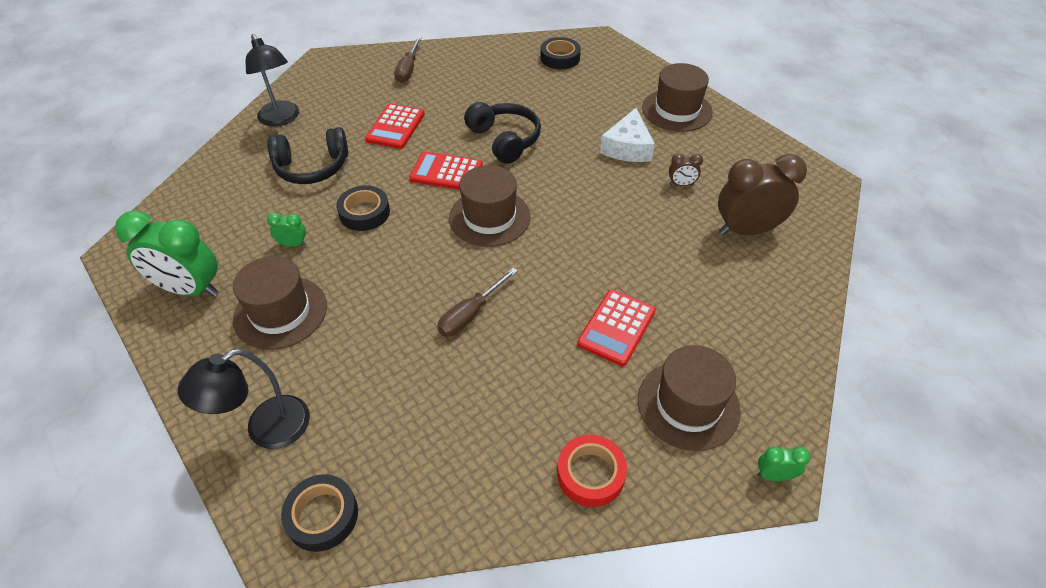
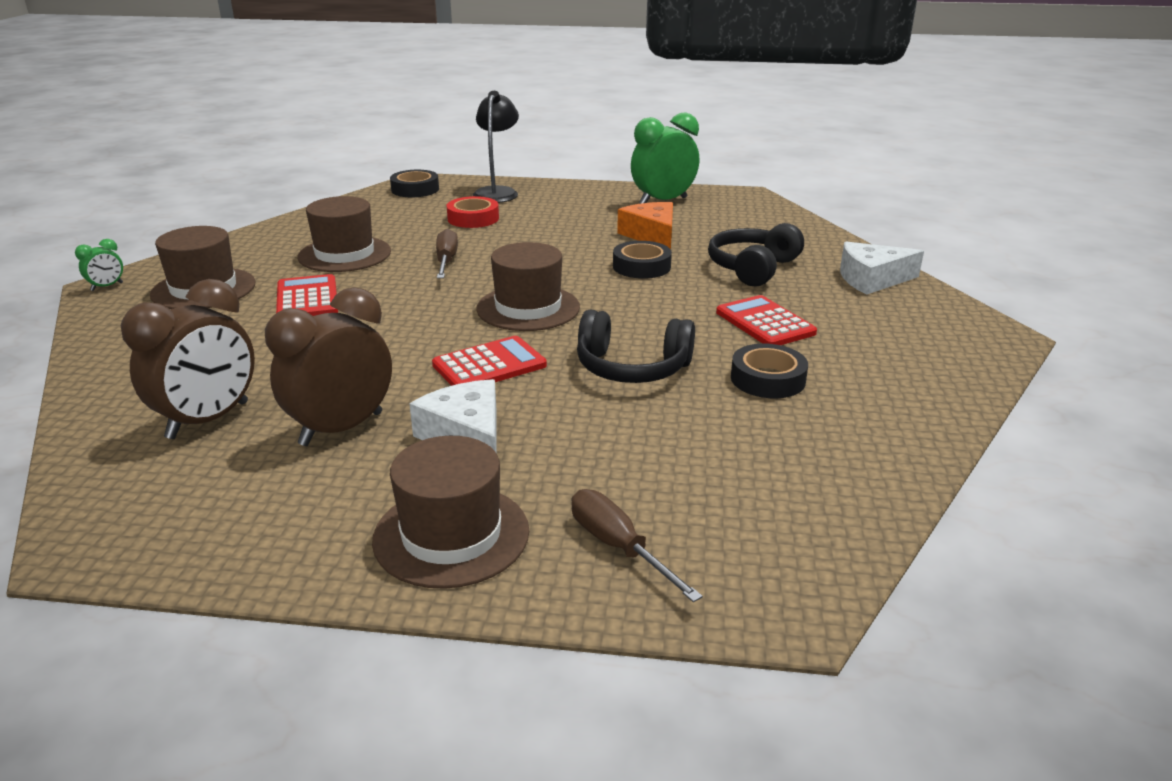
camera: 135 degrees right, 20 degrees down
(280, 312) = (584, 215): brown hat -> brown hat (344, 254)
(281, 119) = (871, 279): black lamp -> white cheese
(293, 244) = (651, 235): green clock -> orange cheese
(408, 69) = (903, 377): brown screwdriver -> brown screwdriver (618, 547)
(446, 172) = (633, 316): red calculator -> red calculator (489, 365)
(560, 58) = (773, 517): black tape -> black tape (767, 379)
(590, 474) = (261, 244): red tape -> red tape (473, 218)
(681, 184) = (341, 429): brown clock -> brown clock, size x2.25

